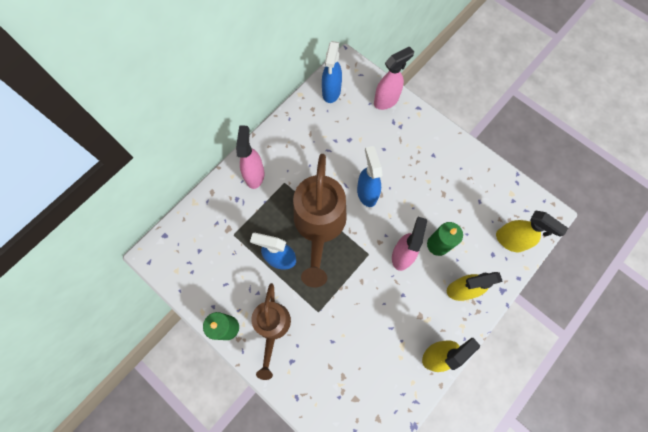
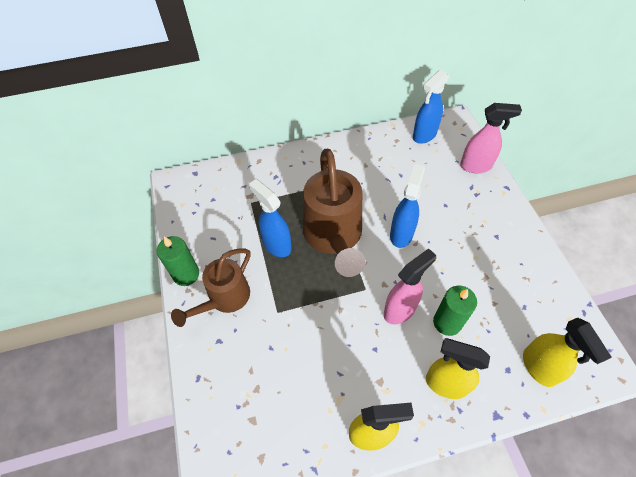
camera: 35 degrees right, 15 degrees down
(255, 175) = (305, 166): pink spray bottle -> none
(319, 225) = (333, 237): brown watering can -> brown watering can turned 45 degrees counterclockwise

